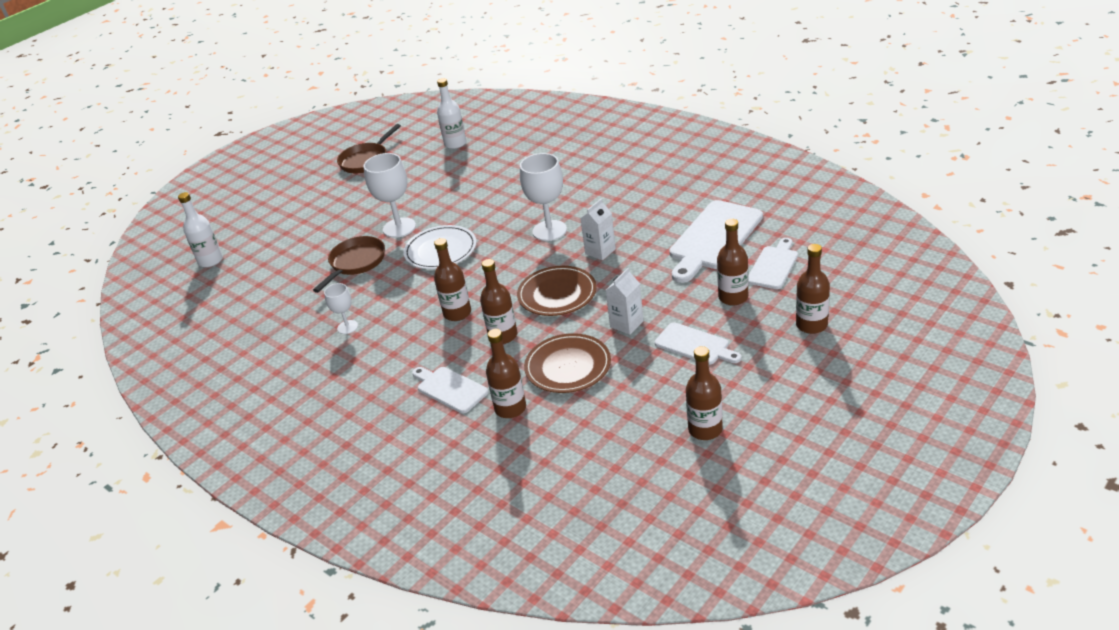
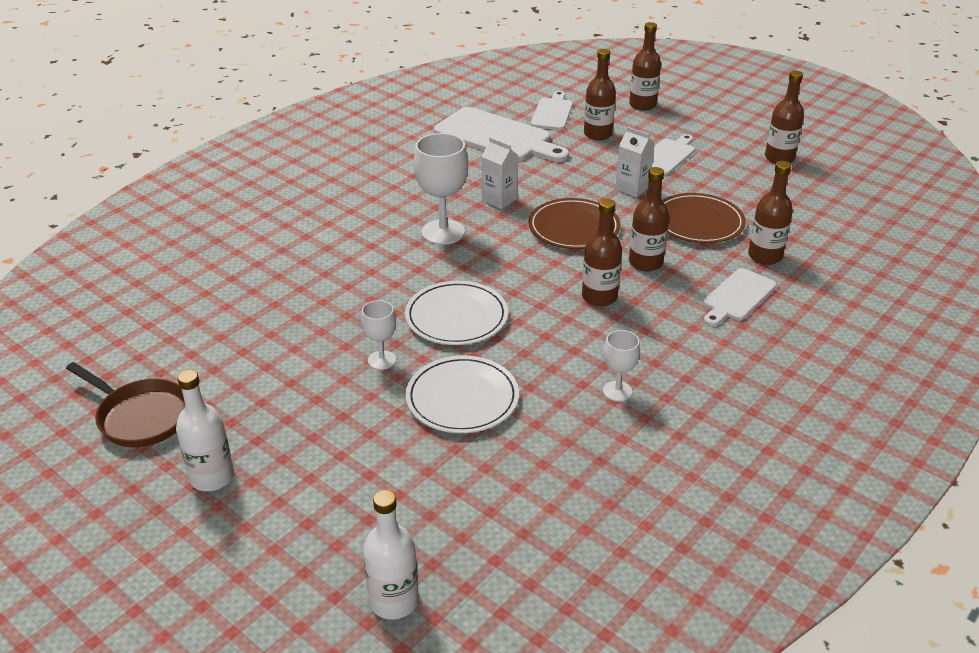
camera: 95 degrees left, 0 degrees up
(356, 263) = (462, 398): brown pan -> white plate
(399, 228) = (382, 360): white goblet -> white goblet, size x0.55
(455, 144) = (158, 316): white bottle -> white bottle (212, 477)
(773, 266) = (552, 113): white cutting board -> white cutting board turned 75 degrees clockwise

